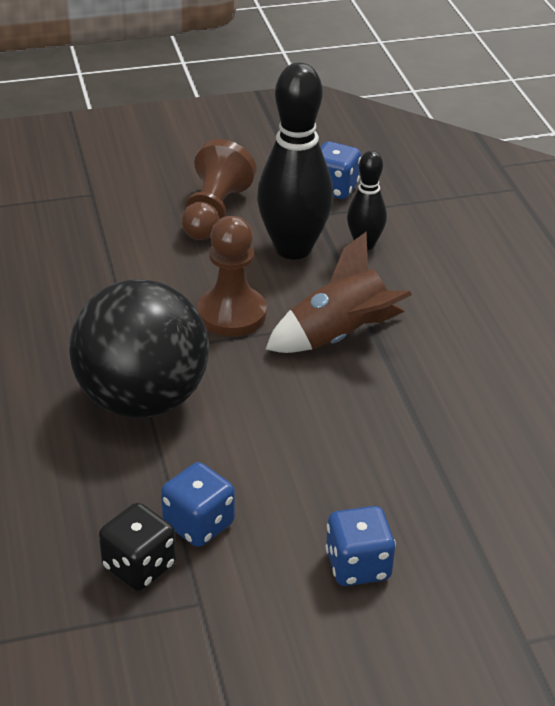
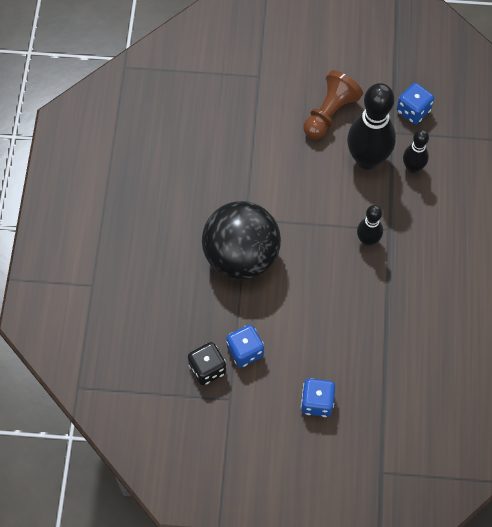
camera: 20 degrees right, 25 degrees up
(232, 314) = (311, 204): brown pawn -> none
(339, 336) = (367, 240): brown rocket -> black bowling pin

